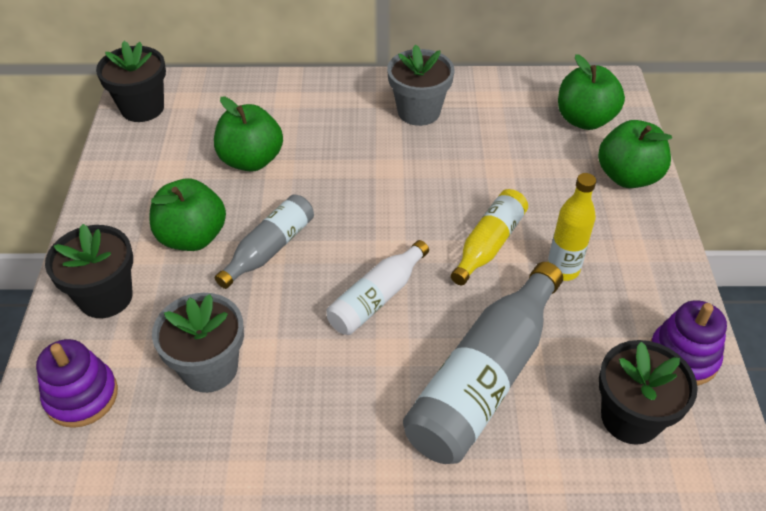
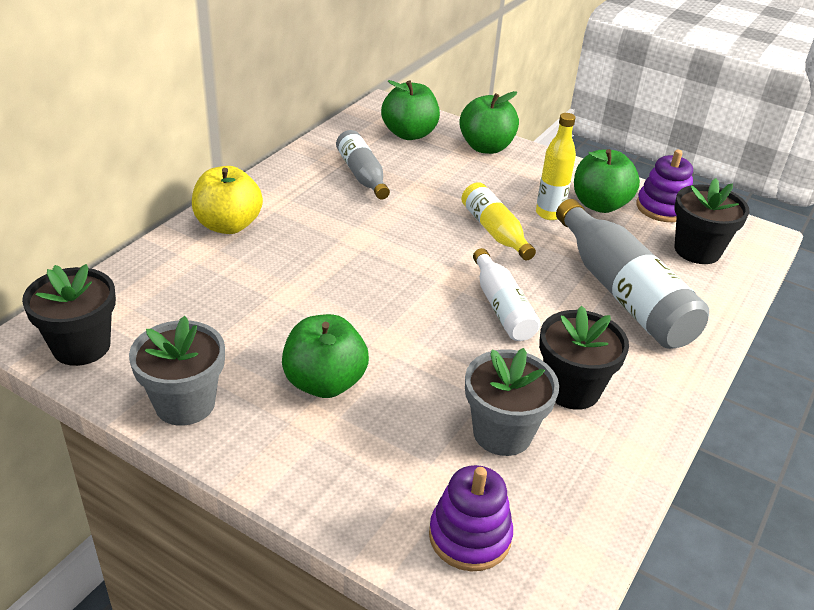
camera: 60 degrees left, 10 degrees down
(106, 297) = (349, 474): black flower pot -> black flower pot (572, 389)
(251, 160) = (259, 306): green apple -> green apple (600, 205)
(269, 249) = (389, 341): grey bottle -> grey bottle (362, 175)
(333, 95) = (228, 225): none -> yellow apple
(419, 111) = (308, 194): grey flower pot -> grey flower pot (185, 403)

